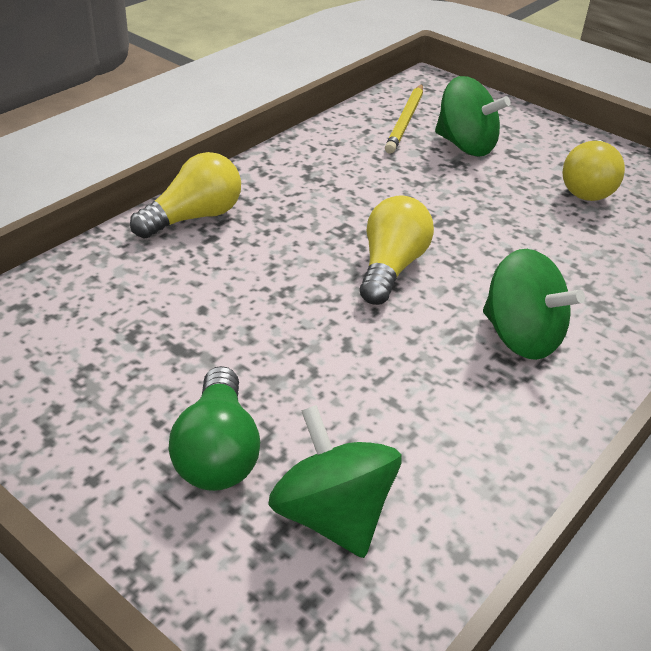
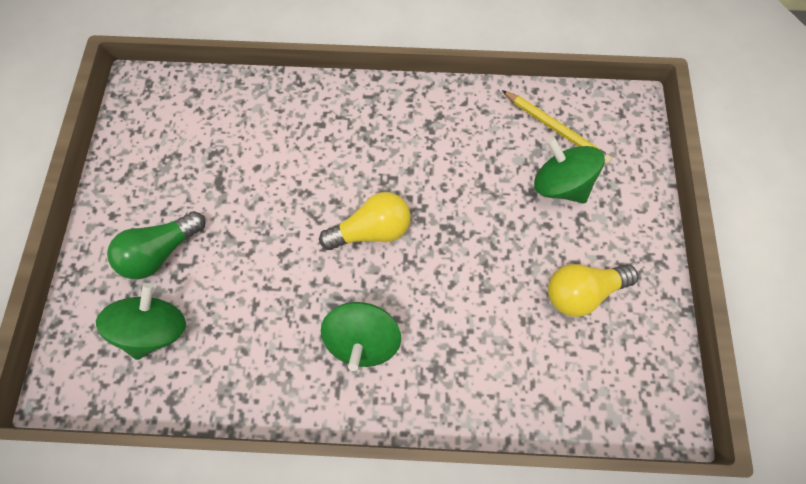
camera: 55 degrees right, 30 degrees up
(193, 217) = (331, 101): yellow light bulb -> none
(405, 121) = (555, 129): yellow pencil -> yellow pencil turned 120 degrees counterclockwise
(465, 145) = (559, 184): green spinning top -> green spinning top turned 135 degrees clockwise

